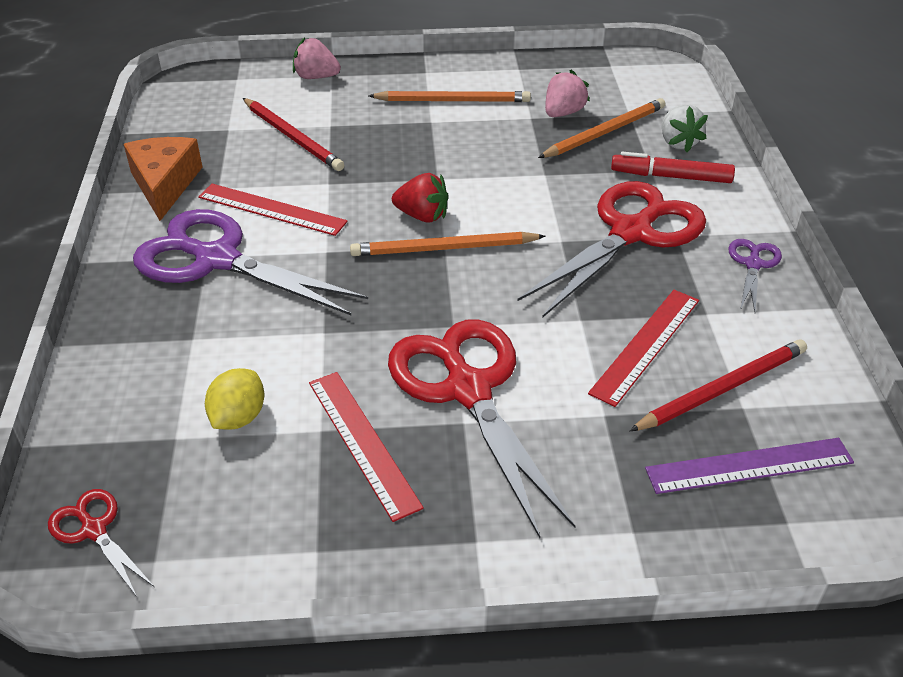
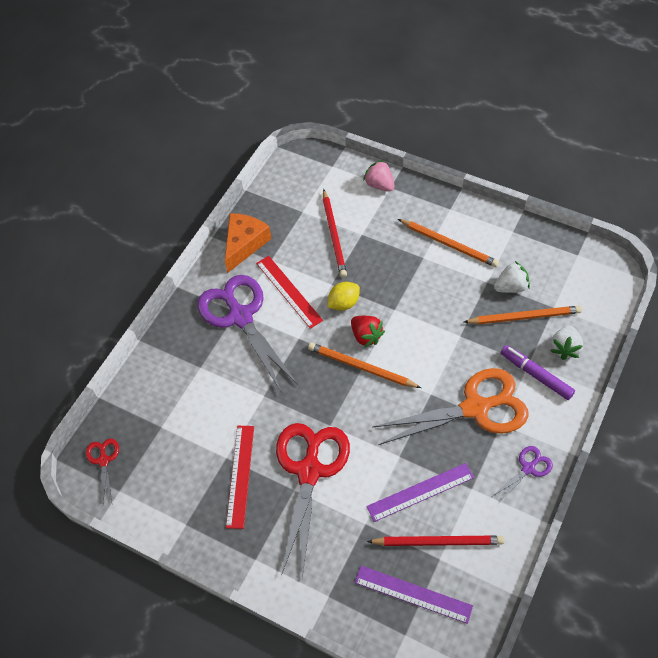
camera: 35 degrees right, 15 degrees up
(238, 417) = (194, 429): yellow lemon -> yellow lemon (343, 303)
(563, 113) = (511, 287): pink strawberry -> white strawberry
(631, 233) = (475, 408): red scissors -> orange scissors
(645, 345) = (420, 492): red ruler -> purple ruler
(671, 177) = (536, 375): red marker -> purple marker

